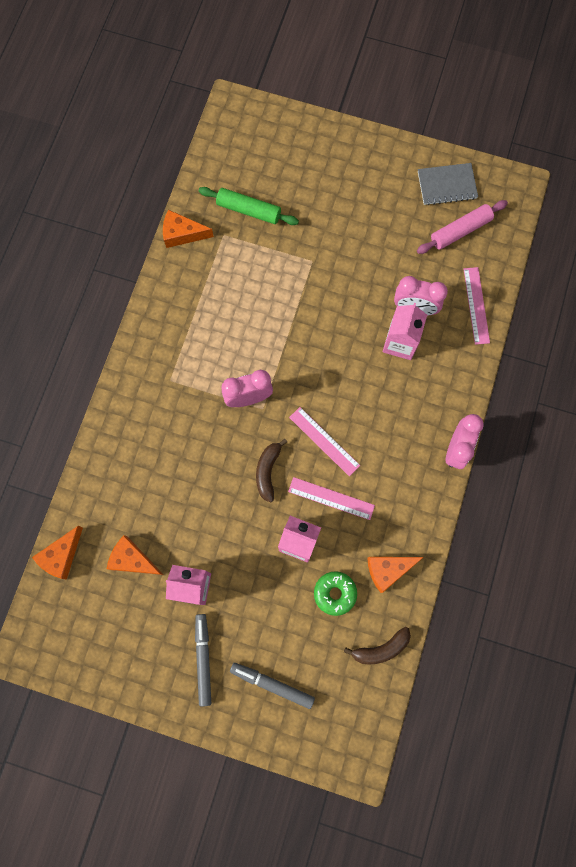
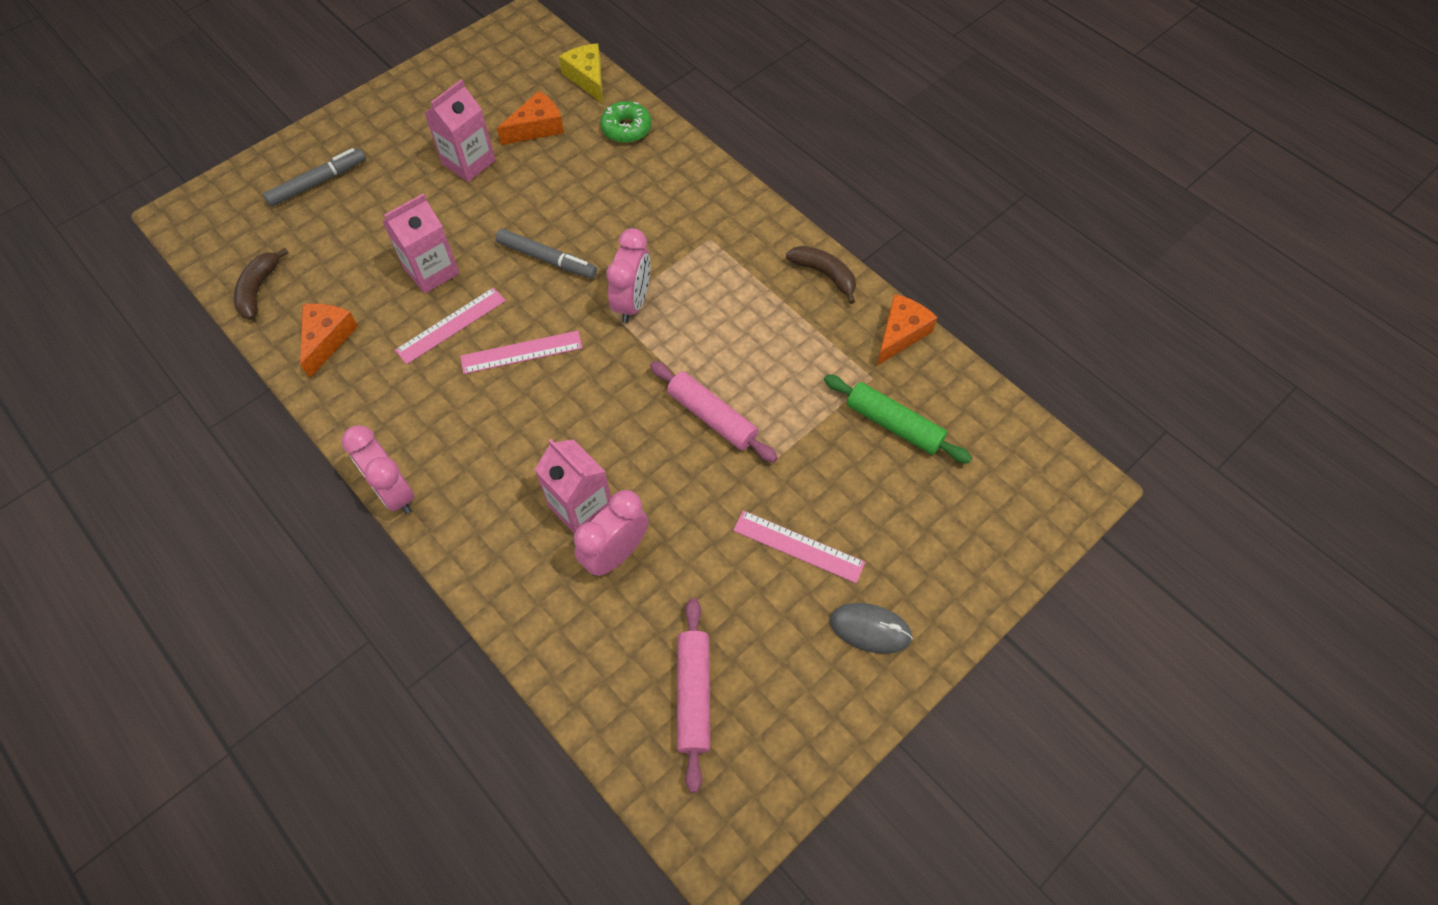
camera: 120 degrees right, 15 degrees down
(61, 556) = (587, 78): orange cheese -> yellow cheese
(203, 659) = (393, 141): grey marker -> grey marker (547, 259)
(248, 210) = (894, 424): green rolling pin -> green rolling pin turned 75 degrees clockwise
(268, 471) = (532, 280): brown banana -> brown banana (824, 274)
(302, 306) = (712, 417): none -> pink rolling pin
(335, 593) = (350, 277): green donut -> green donut (626, 128)
(375, 169) = (870, 629): none -> grey mouse
(447, 185) = (783, 723): grey notebook -> none
(476, 305) = (563, 642): pink ruler -> pink ruler (798, 546)

